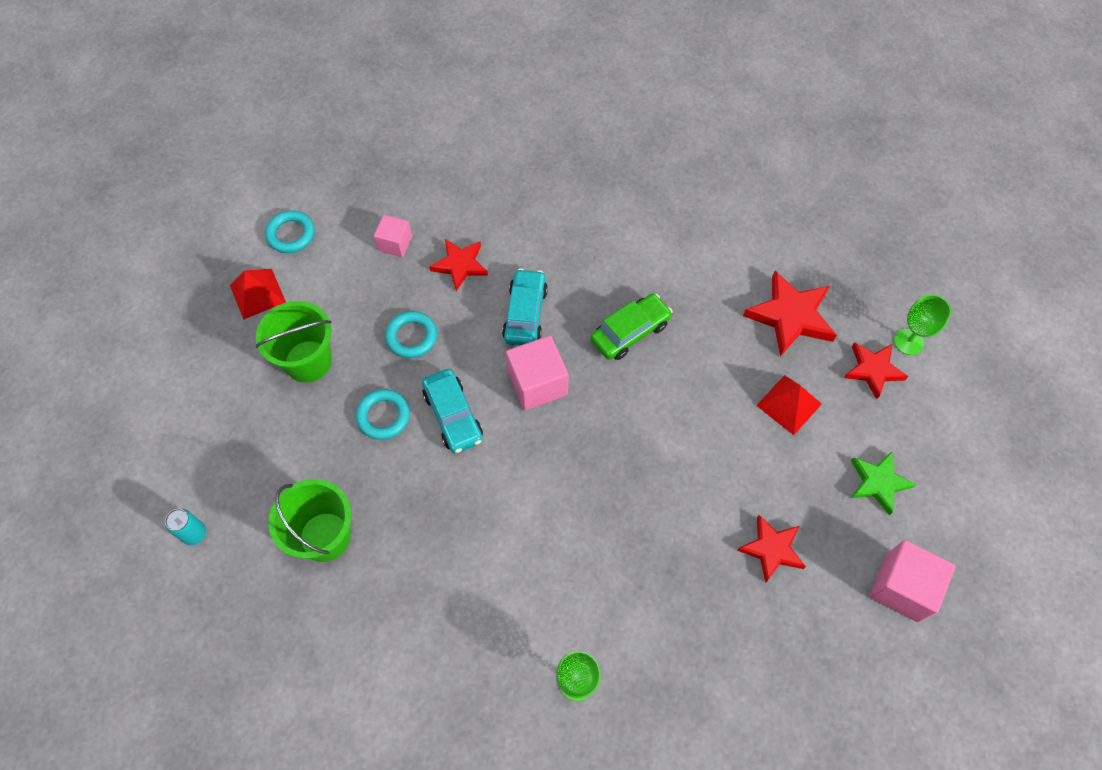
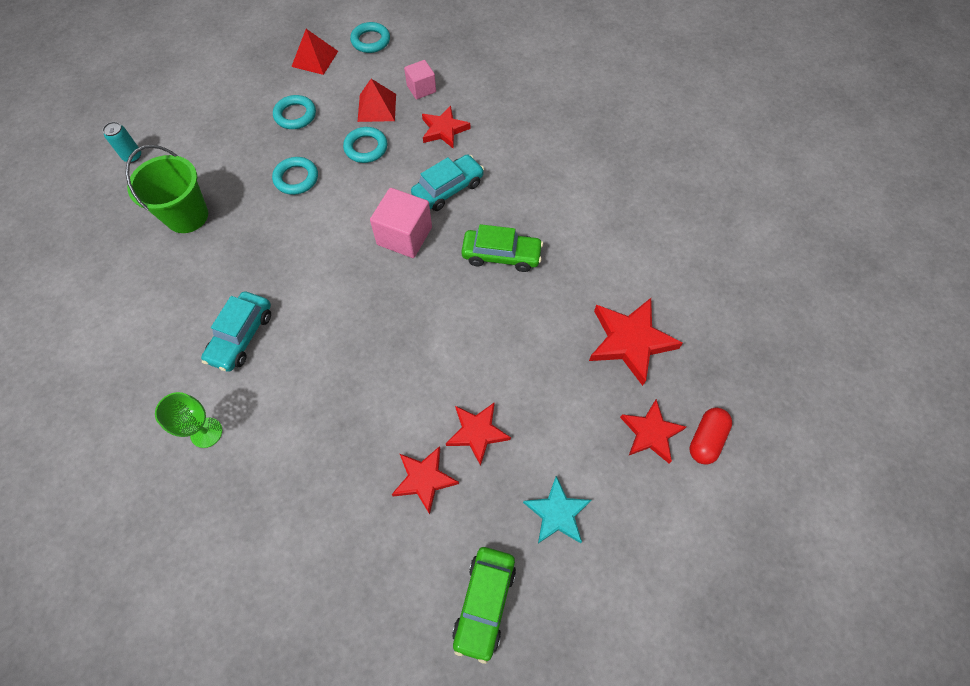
camera: 45 degrees right, 0 degrees up
(308, 361) = (295, 115): green bucket -> turquoise ring
(453, 416) = (333, 211): turquoise car -> turquoise car (241, 336)
(767, 481) = (477, 433): none -> red star
(789, 404) = (555, 397): red pyramid -> red pyramid (377, 107)
(878, 483) = (557, 513): green star -> turquoise star
(902, 587) = (484, 603): pink cube -> green car
(908, 342) = (706, 439): green goblet -> red capsule

